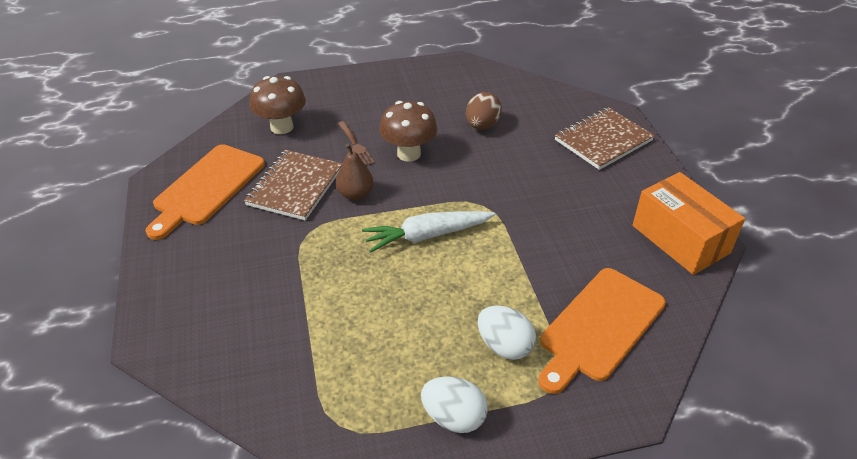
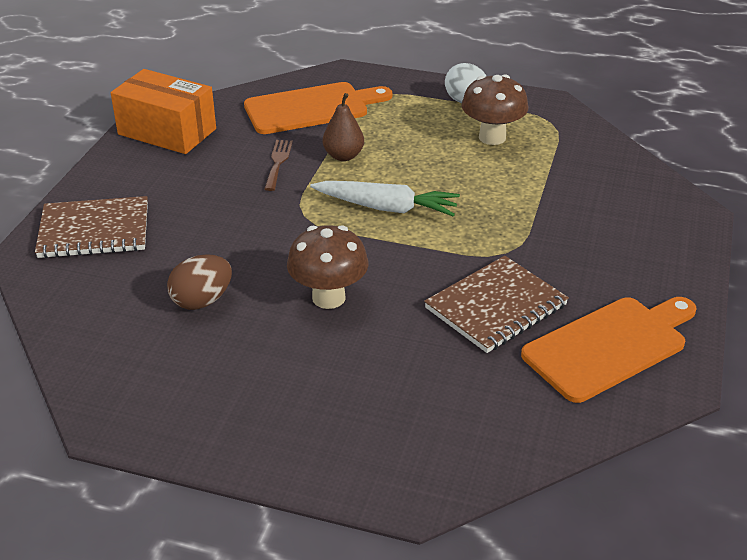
camera: 150 degrees left, 5 degrees down
(282, 127) = (470, 405): brown mushroom -> brown mushroom (492, 137)
(355, 146) = (386, 334): brown fork -> brown fork (278, 162)
(355, 194) = (429, 272): brown pear -> brown pear (343, 156)
(504, 346) = (395, 121): white egg -> none
(680, 239) = (167, 131): orange box -> orange box turned 60 degrees counterclockwise

